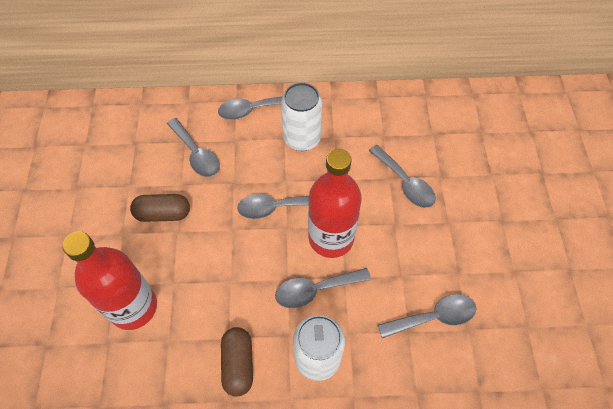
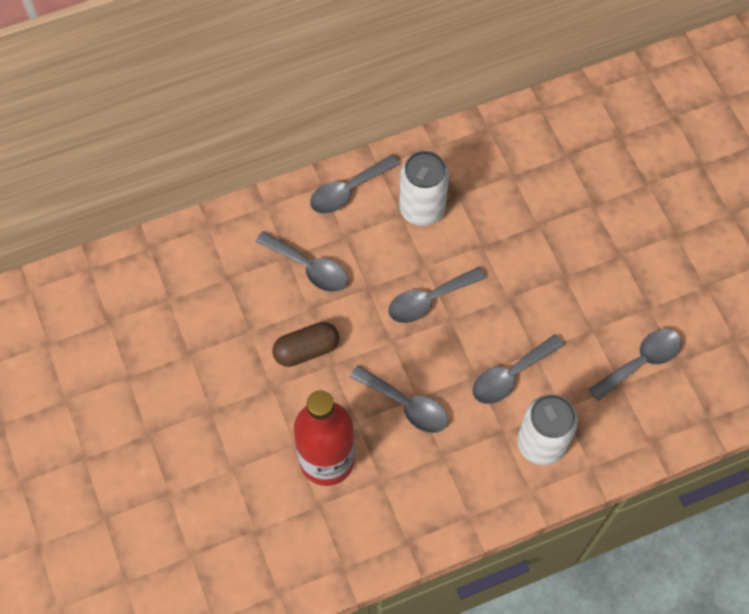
camera: 20 degrees left, 5 degrees up
(238, 364) = (464, 477): brown capsule -> none
(331, 238) = (503, 314): red bottle -> none
(405, 183) = (558, 225): grey spoon -> grey spoon (406, 405)

